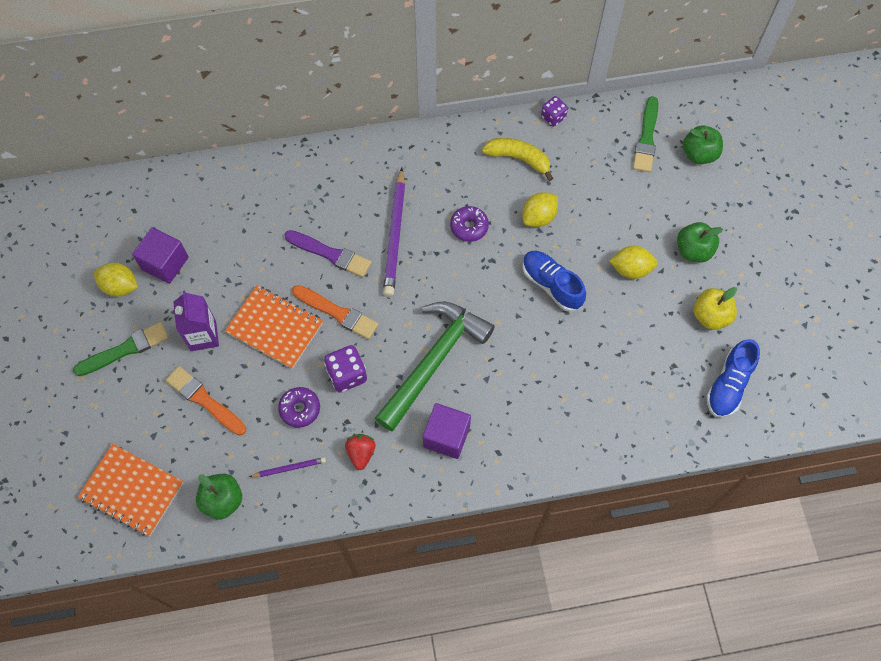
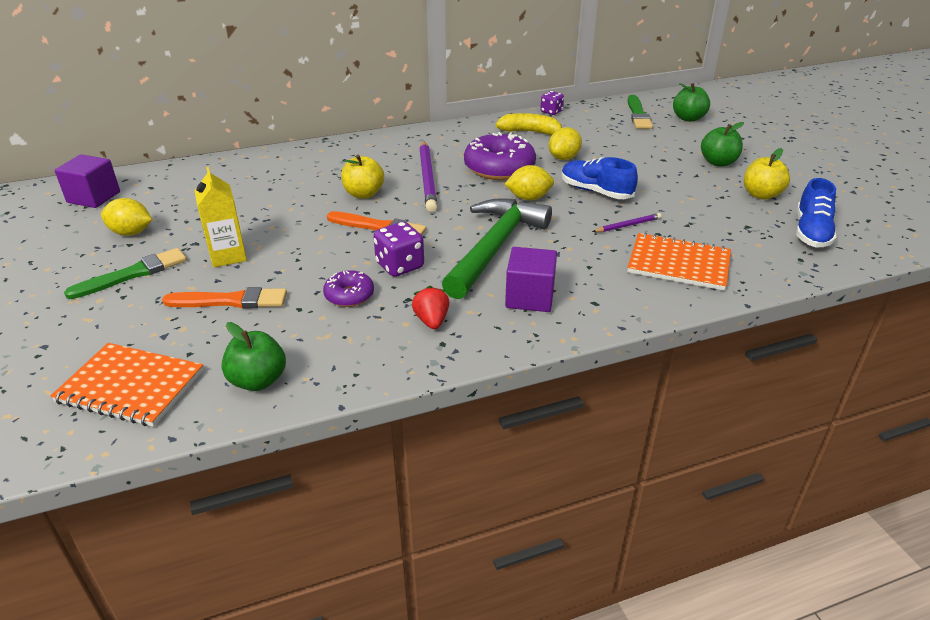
camera: 10 degrees left, 30 degrees down
(165, 263) = (184, 214): purple cube -> purple cube (94, 197)
(203, 336) = (228, 256): purple carton -> yellow carton
(204, 400) = (231, 301): orange brush -> orange brush turned 150 degrees clockwise
(275, 328) = (311, 243): orange notebook -> orange notebook (678, 264)
(289, 468) = (344, 342): purple pencil -> purple pencil (628, 225)
(330, 254) = (363, 194): purple brush -> yellow apple
(469, 227) = (499, 168): purple donut -> purple donut, size x1.87
(631, 269) = (667, 177): yellow lemon -> yellow lemon (529, 198)

